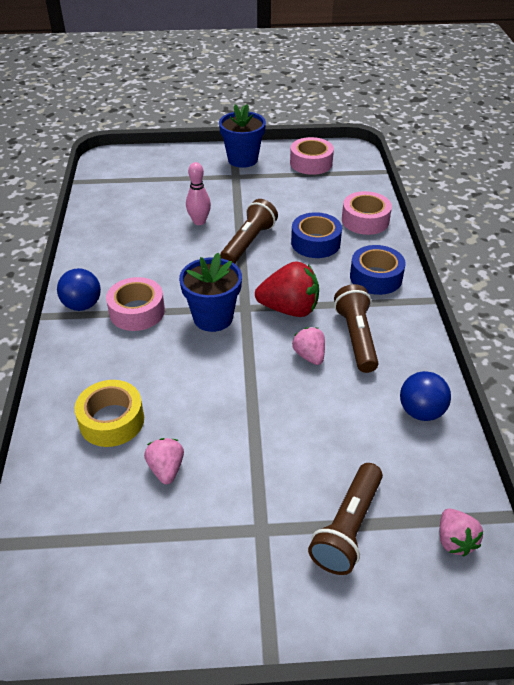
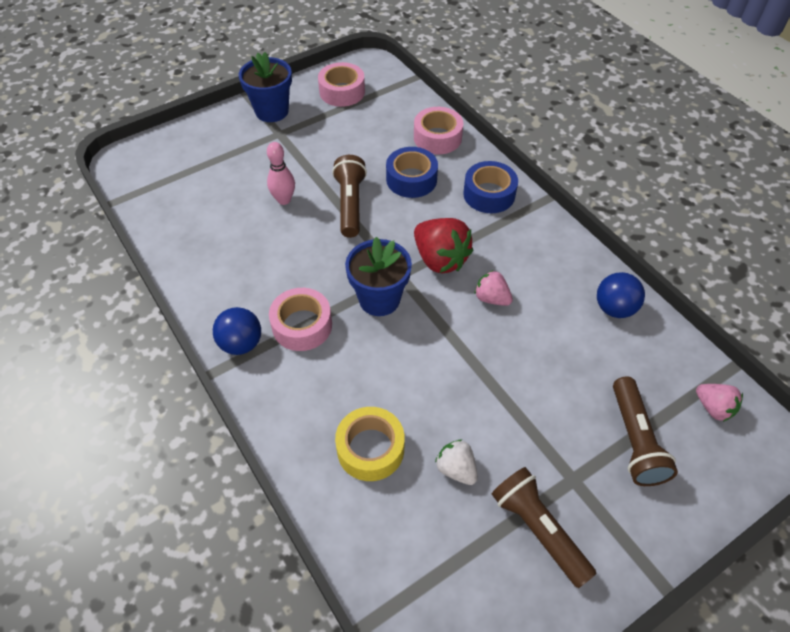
camera: 30 degrees left, 10 degrees up
(166, 469) = (456, 469): pink strawberry -> white strawberry
(289, 309) = (440, 259): red strawberry -> red strawberry turned 75 degrees clockwise
(356, 337) = (516, 262): brown flashlight -> brown flashlight (538, 529)

